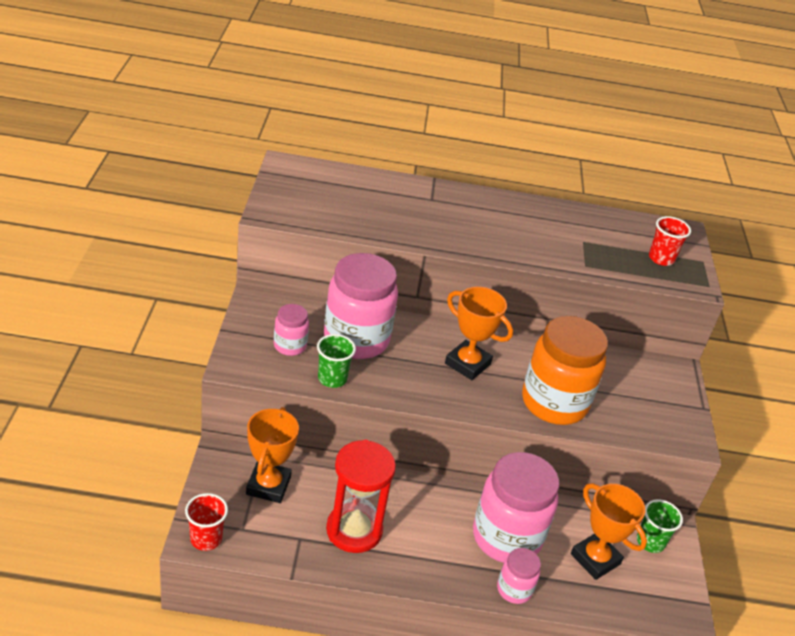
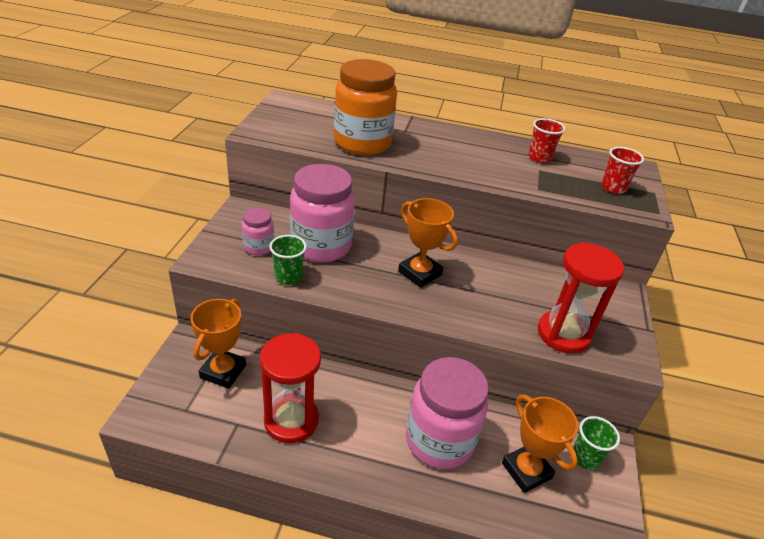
camera: 10 degrees right, 0 degrees up
(206, 539) = (148, 416): red cup -> red cup (539, 157)
(514, 589) = (437, 495): pink jar -> none
(554, 403) = (497, 314): orange jar -> orange jar (362, 143)
(622, 419) = (563, 334): none -> red hourglass

